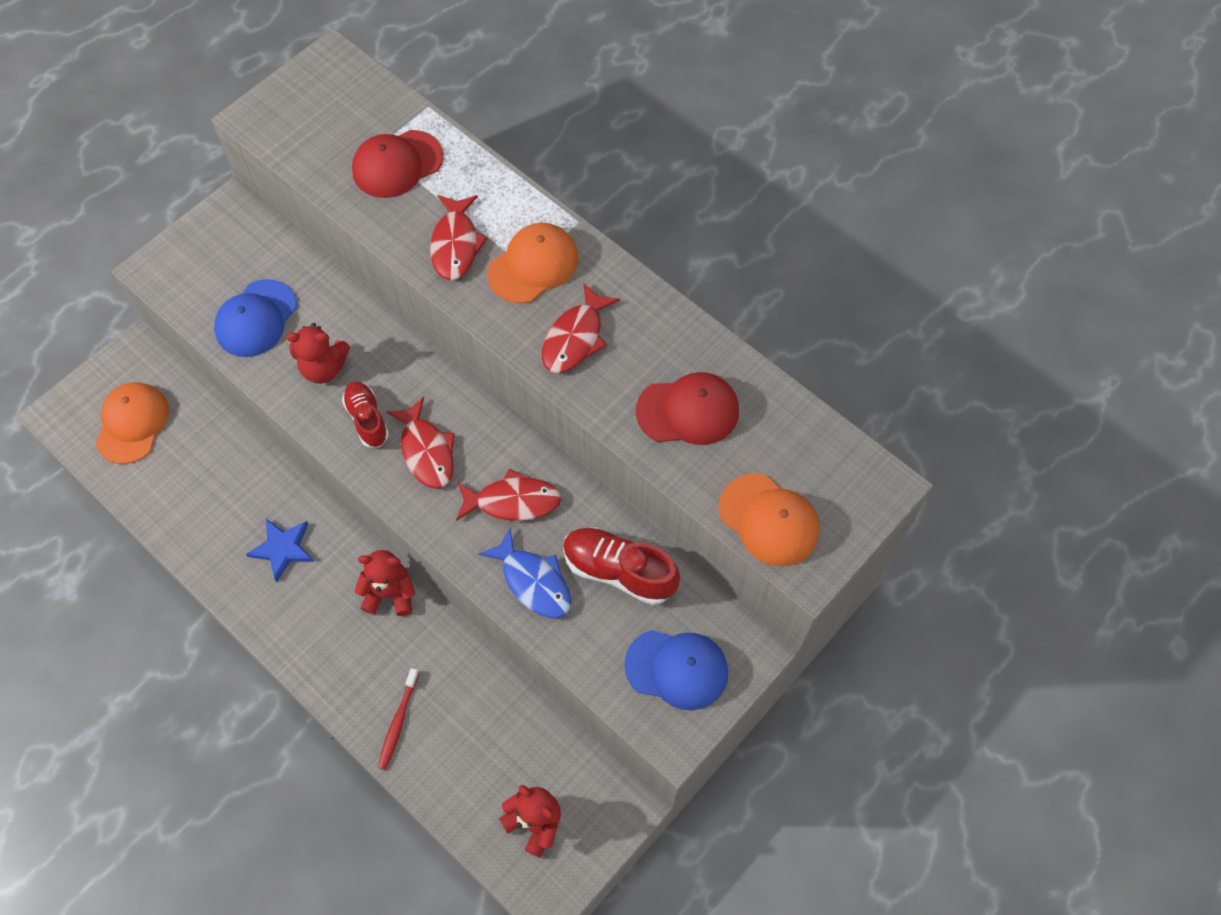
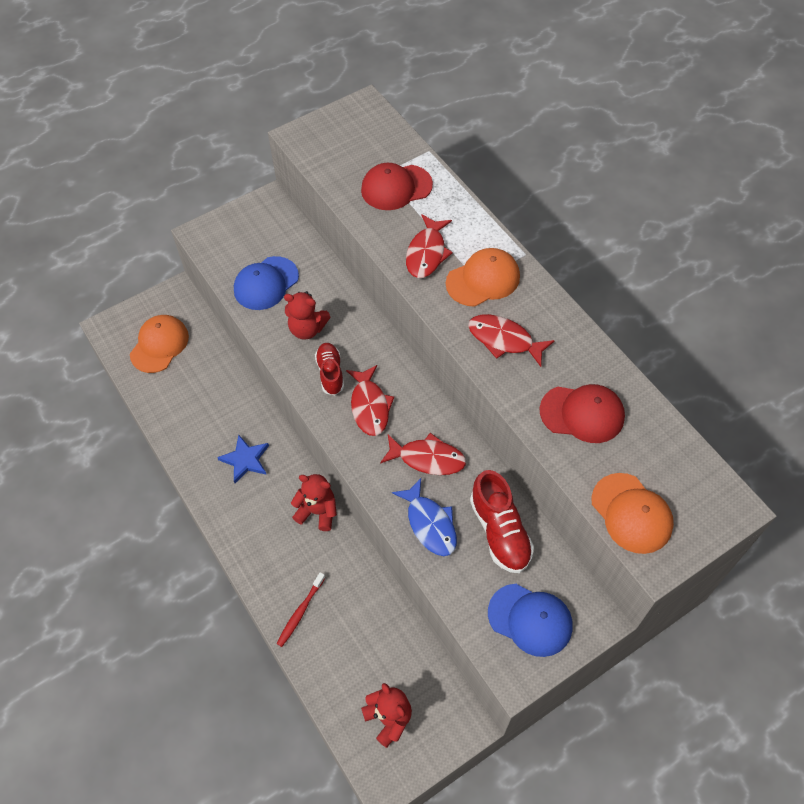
camera: 15 degrees right, 5 degrees down
(575, 338) = (504, 340): red fish -> red fish turned 75 degrees clockwise
(619, 571) = (500, 531): red shoe -> red shoe turned 150 degrees counterclockwise

